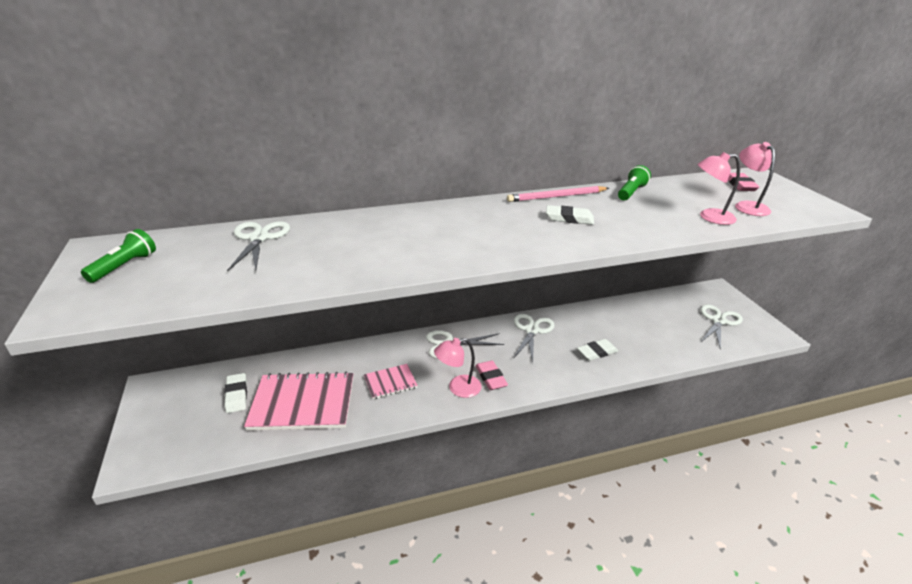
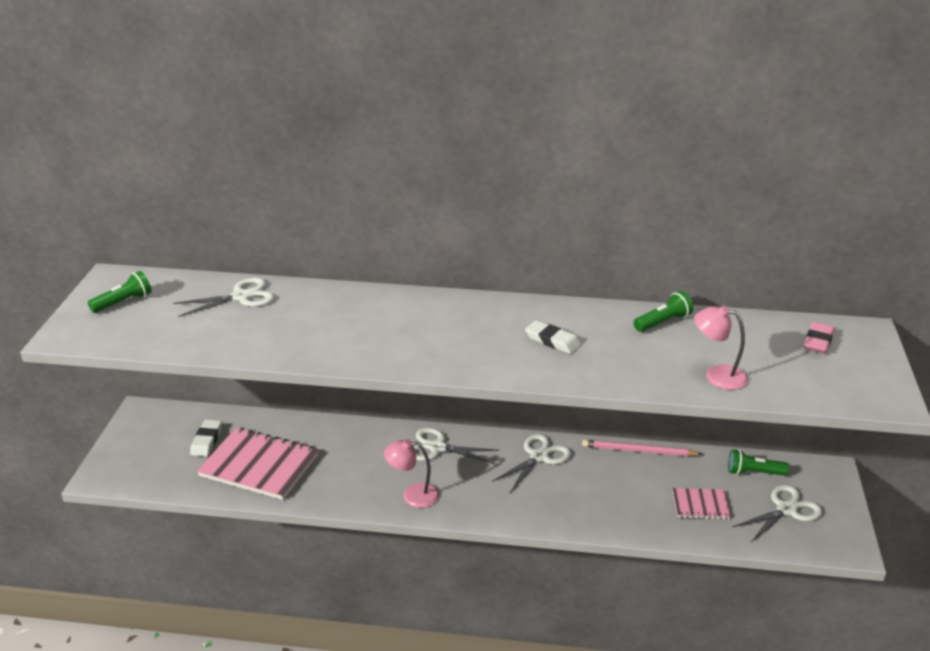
camera: 25 degrees right, 0 degrees up
(259, 238) = (241, 297): white scissors -> white scissors turned 45 degrees clockwise
(390, 382) = (351, 469): pink notebook -> pink notebook (700, 505)
(491, 378) = (454, 494): pink eraser -> none
(556, 197) = (568, 310): pink pencil -> pink pencil (638, 451)
(597, 352) = (594, 502): white eraser -> none
(677, 303) = (753, 472): none -> green flashlight
(747, 206) = (785, 372): pink lamp -> none

